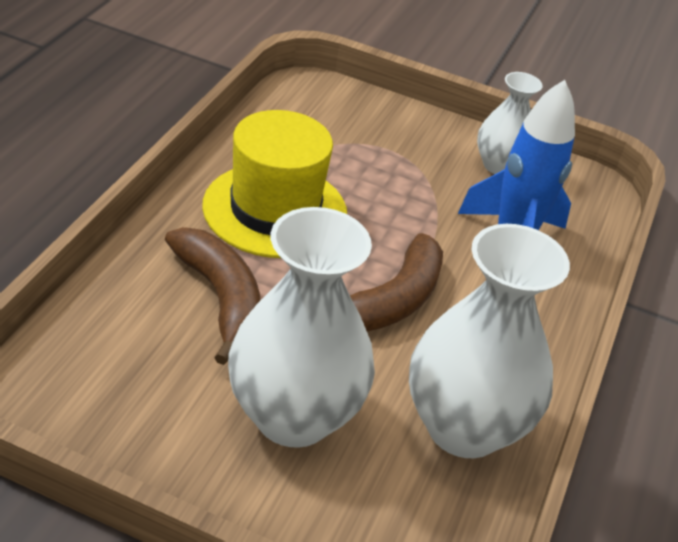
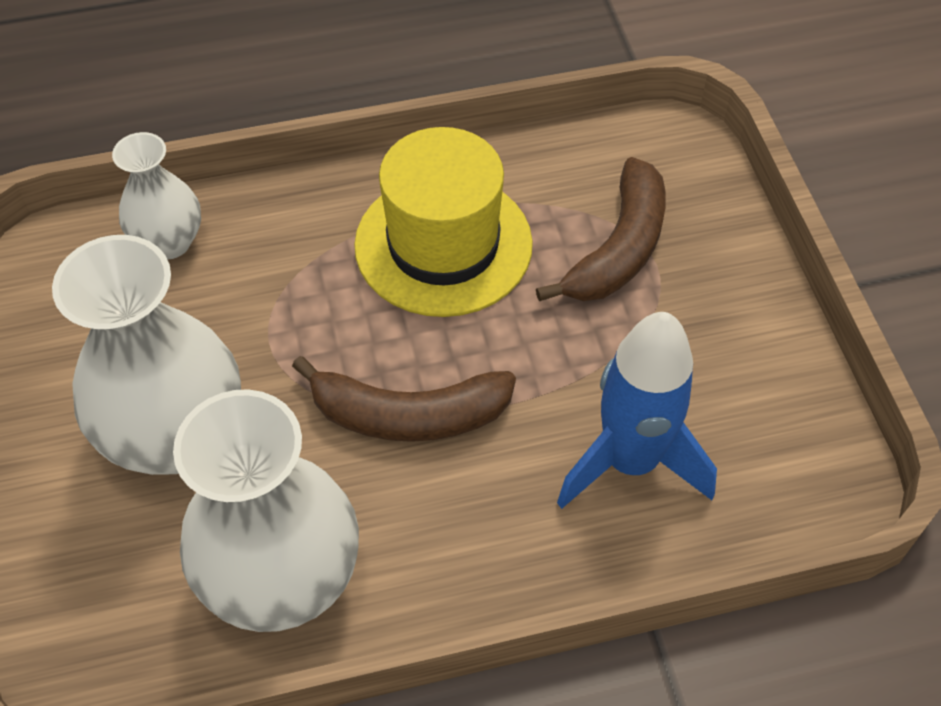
camera: 60 degrees right, 15 degrees up
(220, 299) = (276, 289): brown banana -> brown banana (618, 248)
(499, 165) = (754, 374): white vase -> white vase (169, 242)

